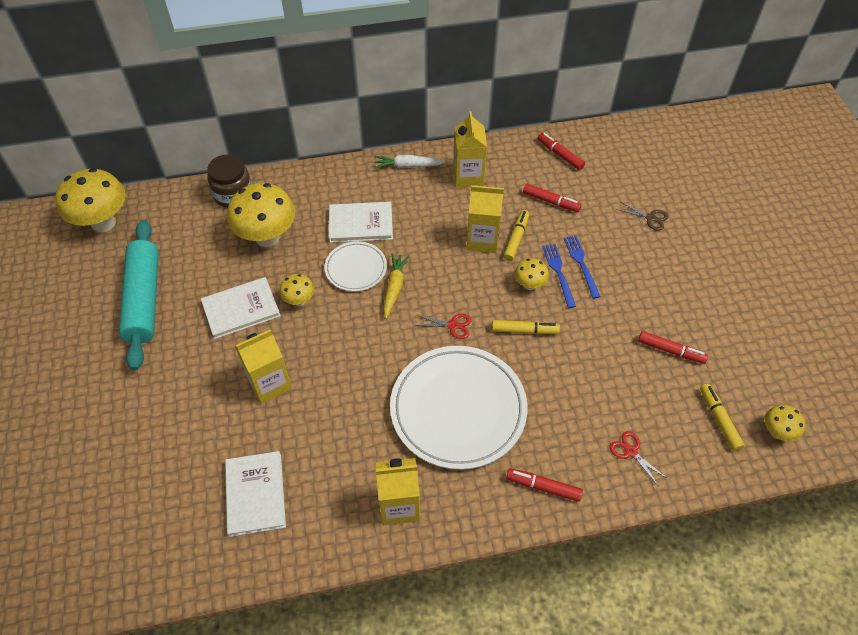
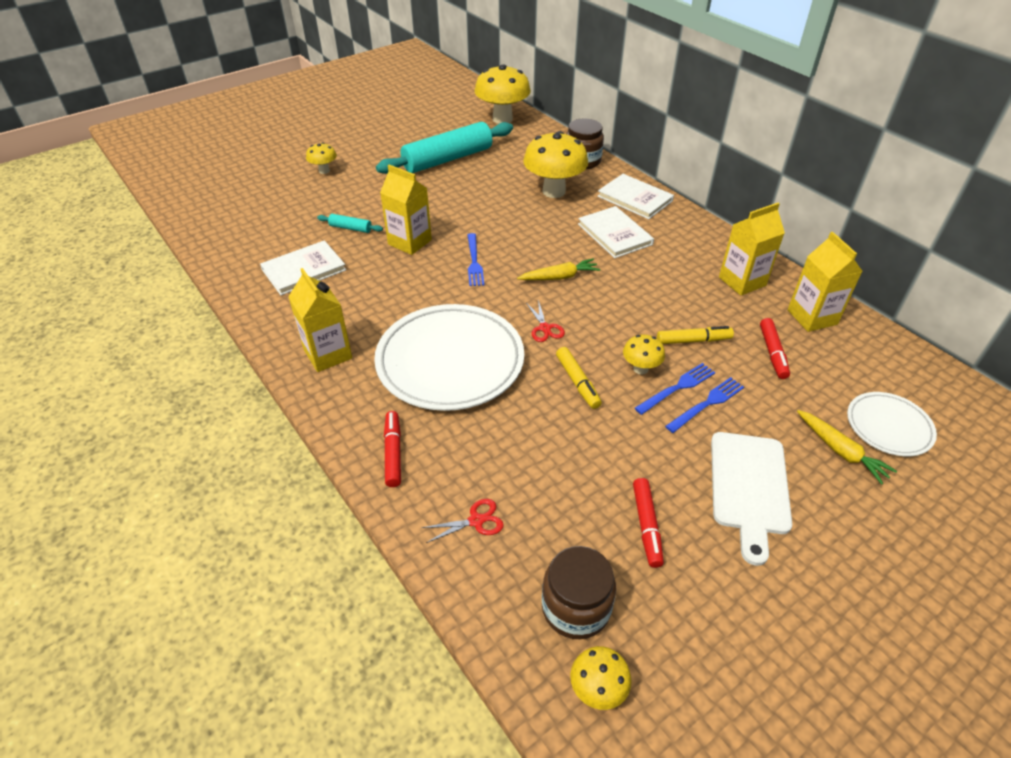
camera: 65 degrees right, 10 degrees down
(209, 430) = (350, 228): none -> turquoise rolling pin
(241, 309) = (471, 204): white book -> white book (635, 198)
(299, 300) = (502, 229): yellow mushroom -> yellow mushroom (324, 171)
(335, 342) = (474, 262): none -> blue fork
(356, 268) = (562, 248): white plate -> white plate (888, 426)
(407, 166) = (712, 239): white carrot -> none
(482, 240) = (668, 316): yellow carton -> yellow carton (812, 317)
(560, 155) = (850, 340): red marker -> none
(631, 451) = (476, 520): red scissors -> red scissors turned 45 degrees clockwise
(650, 218) = (840, 451): brown scissors -> yellow carrot
(660, 280) = (749, 487): none -> white cutting board
(719, 419) = (575, 608): yellow marker -> brown jar

